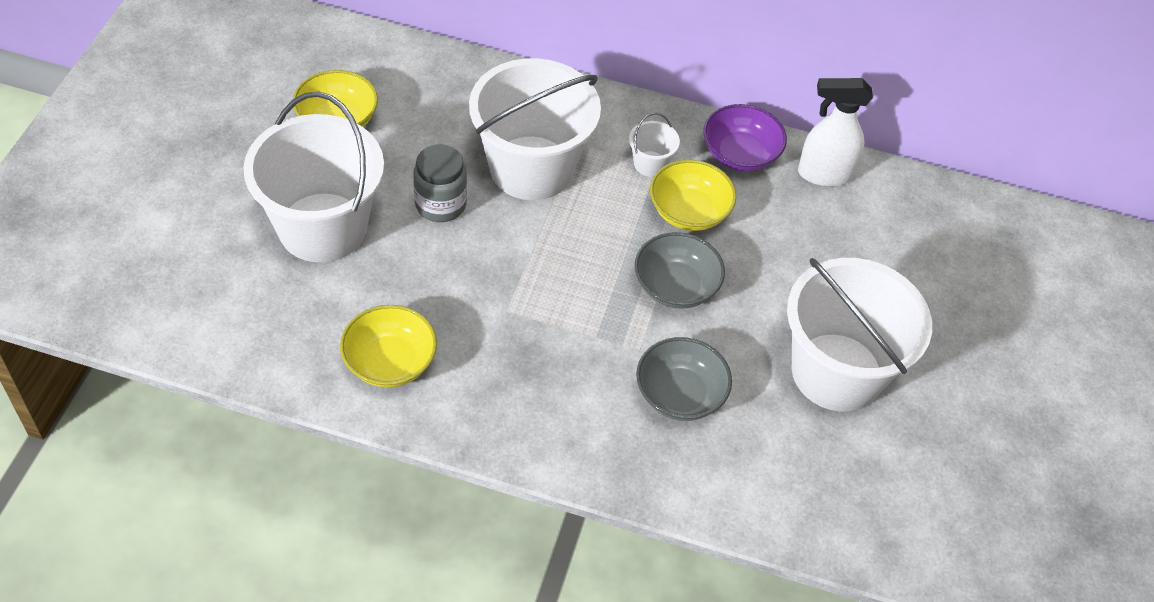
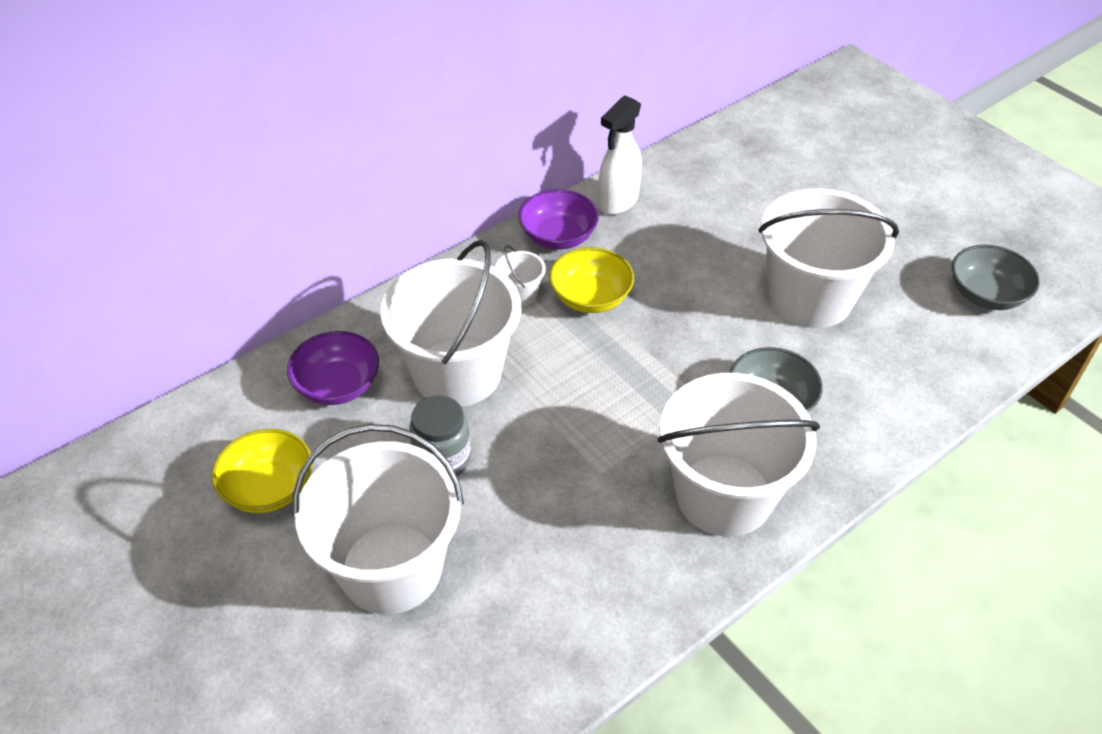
camera: 50 degrees left, 5 degrees down
(390, 362) = (595, 594): yellow bowl -> none
(458, 104) = (338, 385): none -> purple bowl
(550, 404) = (724, 495): none -> white bucket
(675, 287) = (660, 346): grey bowl -> grey bowl (986, 294)

